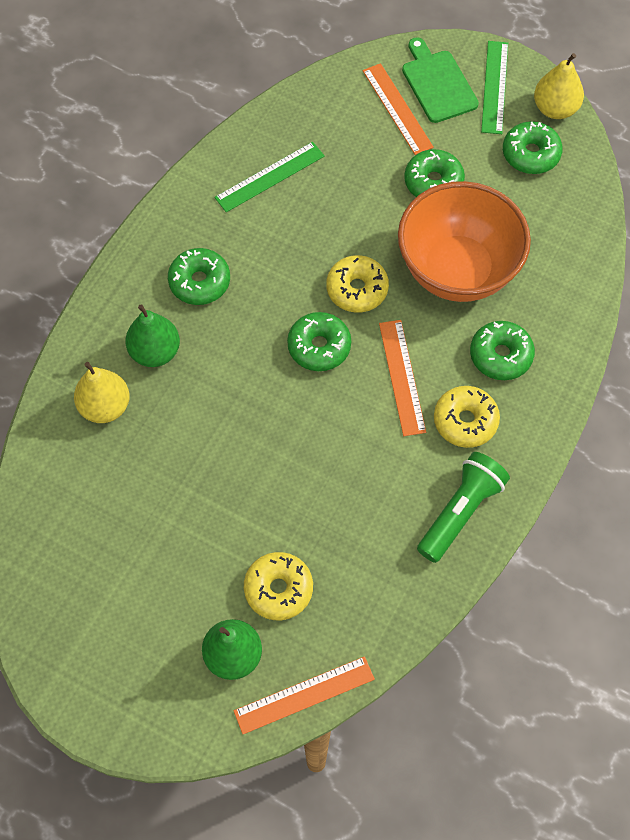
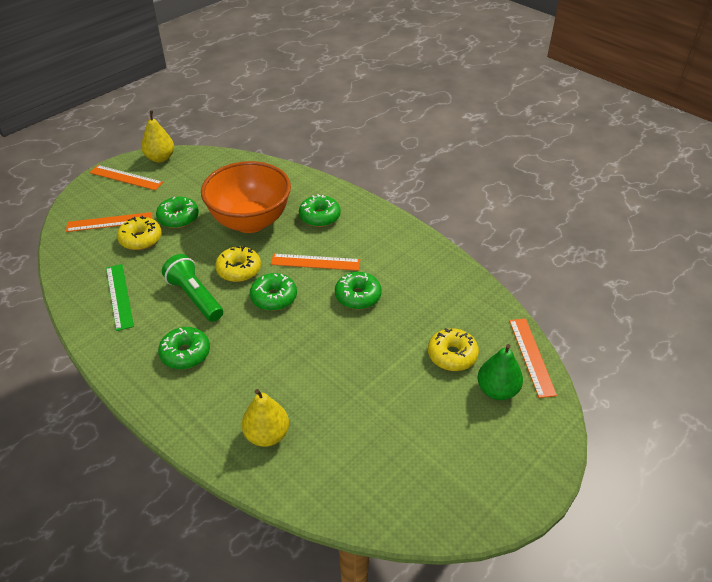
camera: 75 degrees left, 20 degrees down
(155, 352) = (232, 392): green pear -> none
(438, 83) = (104, 200): green cutting board -> none
(460, 511) = (420, 256): green flashlight -> green flashlight (195, 297)
(465, 421) = (358, 241): yellow donut -> yellow donut (141, 239)
(494, 87) = (126, 178): green ruler -> orange ruler
(530, 154) = (185, 174): green donut -> green donut (358, 296)

